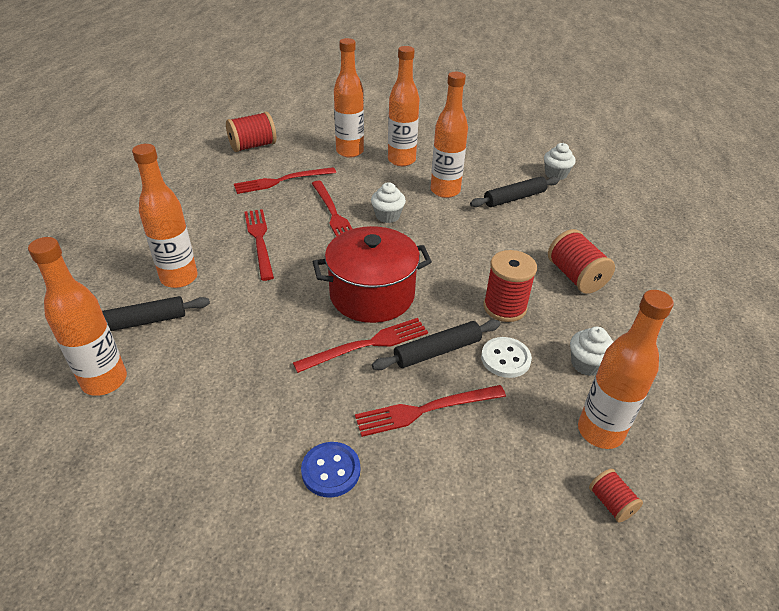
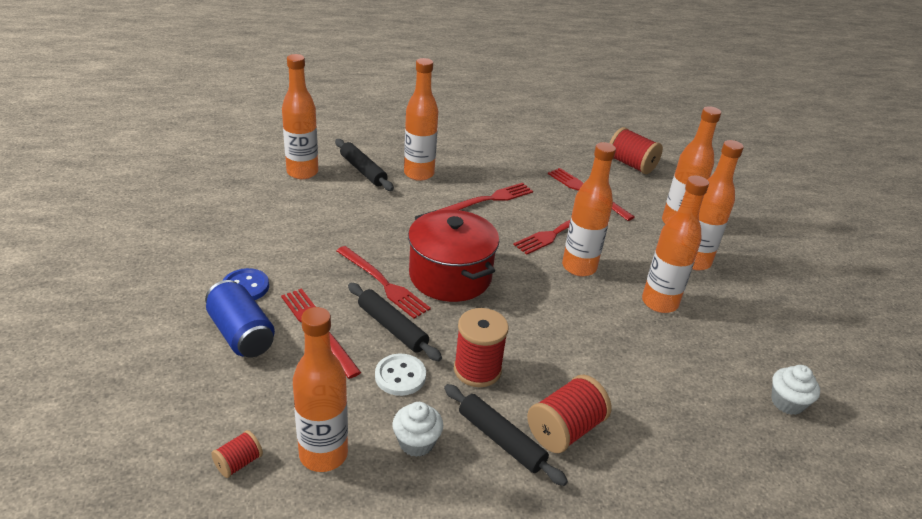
camera: 70 degrees right, 5 degrees down
(387, 216) = (579, 267): white cupcake -> orange bottle
(417, 483) = (241, 334): none -> blue can
(514, 198) = (692, 363): black rolling pin -> black rolling pin (501, 439)

